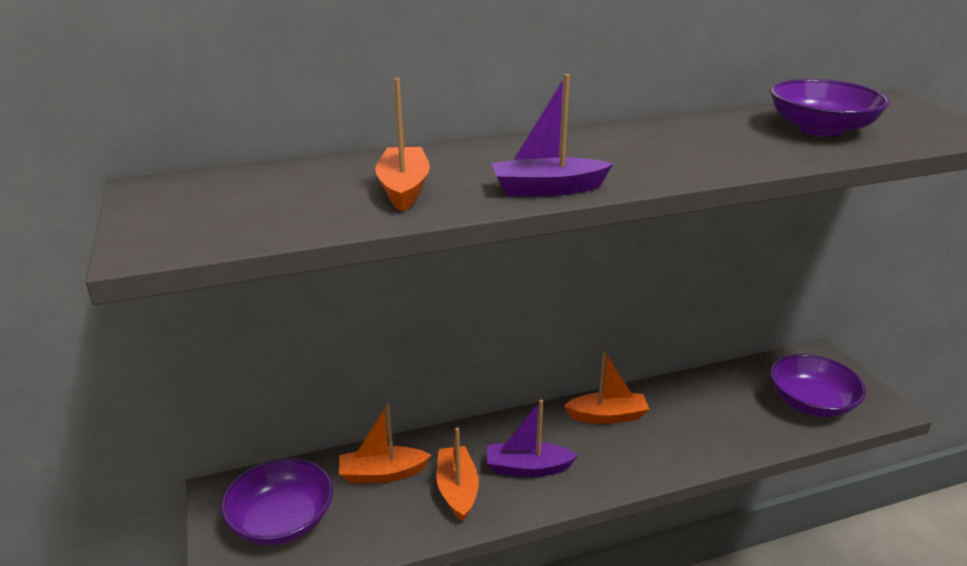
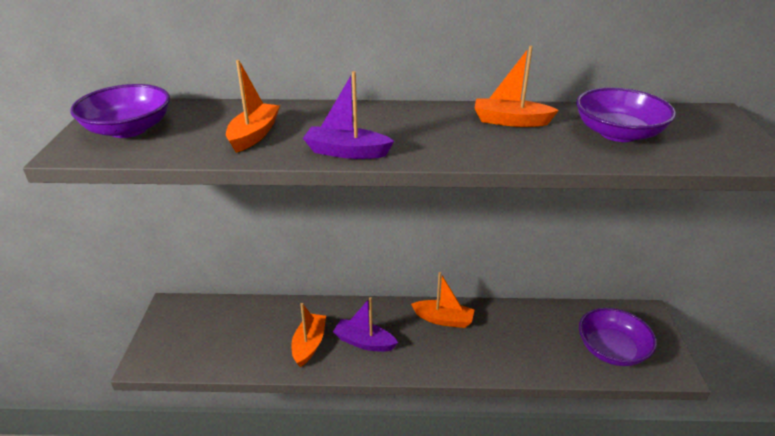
camera: 20 degrees right, 5 degrees up
(282, 521) = (193, 334): purple bowl -> purple bowl (128, 129)
(382, 474) = (269, 320): orange boat -> orange boat (510, 121)

